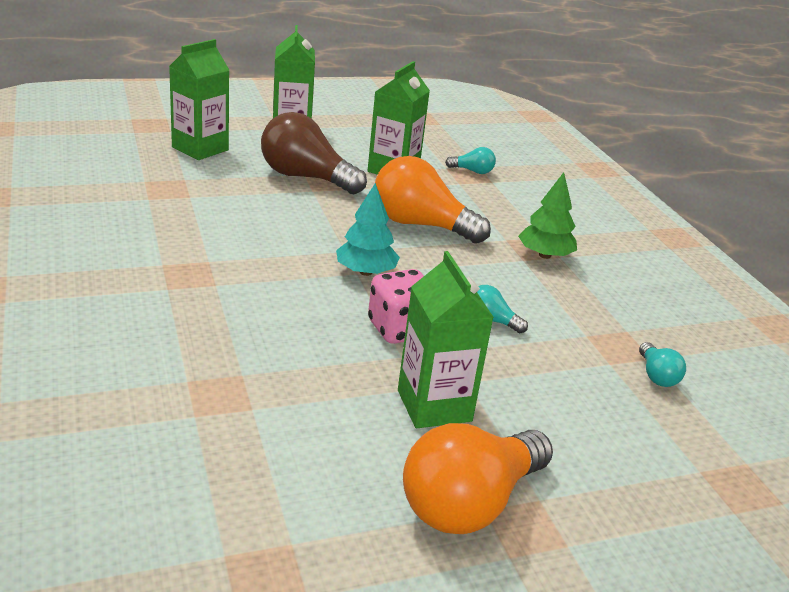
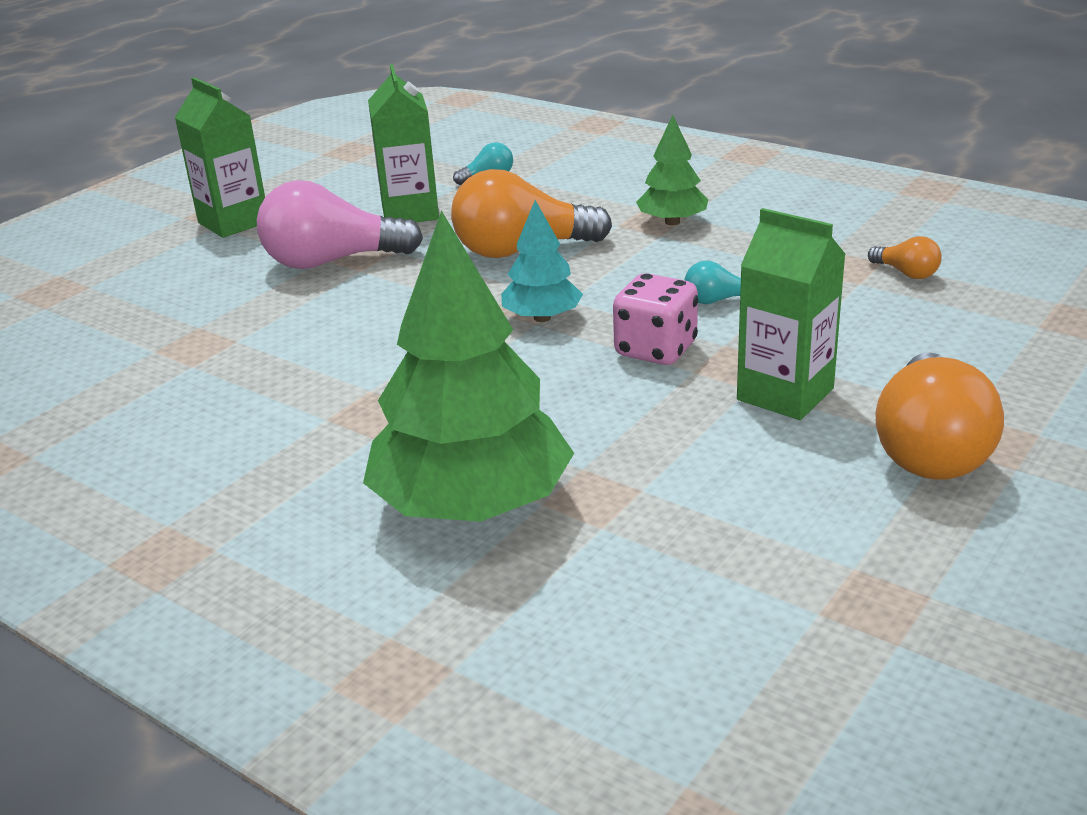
camera: 30 degrees left, 0 degrees up
(151, 357) = (472, 505): none -> green tree
(200, 149) = (161, 288): green carton -> none
(306, 177) = (332, 261): brown light bulb -> pink light bulb
(656, 376) = (906, 273): turquoise light bulb -> orange light bulb

